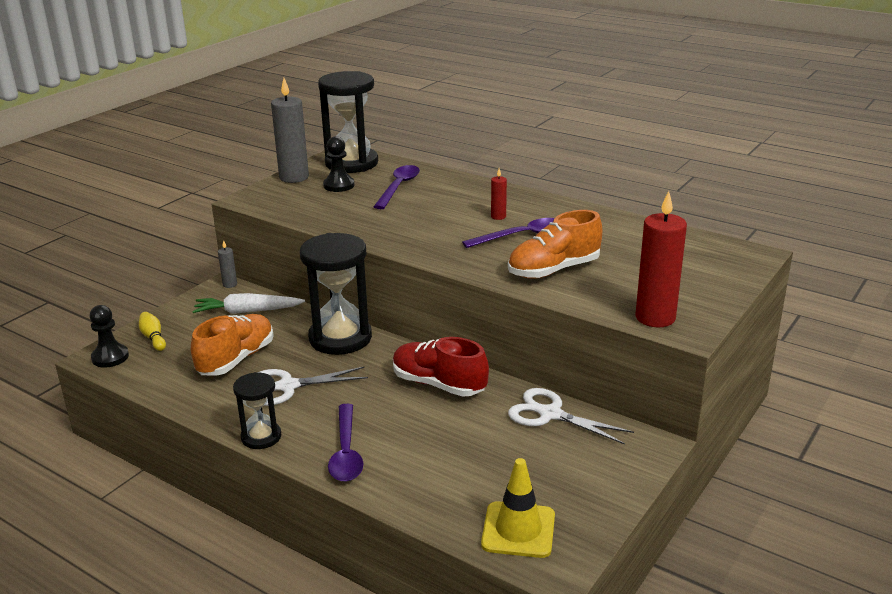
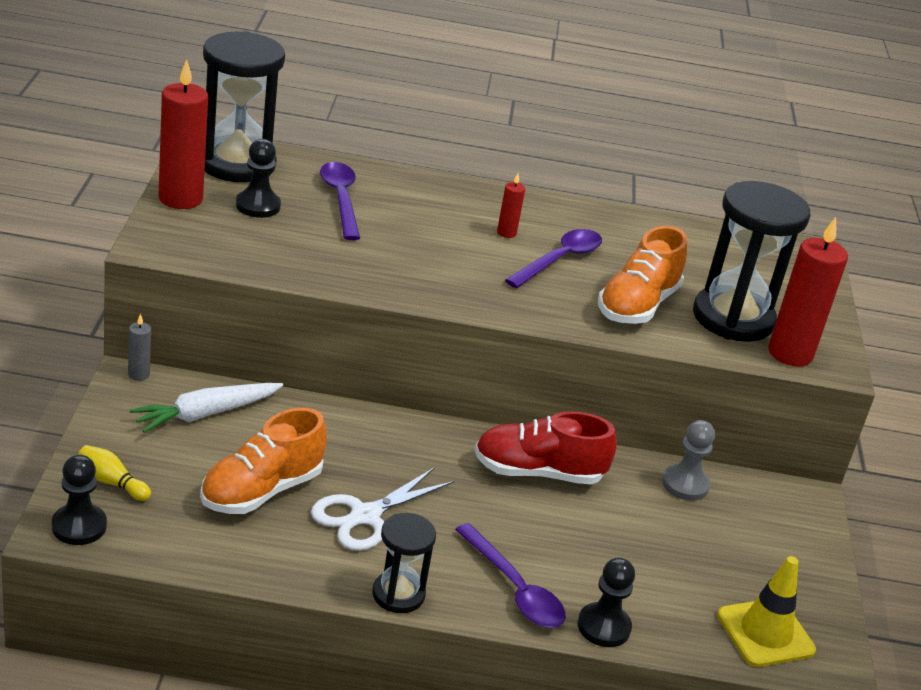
camera: 35 degrees left, 5 degrees up
(236, 359) = (261, 491): orange shoe -> orange shoe turned 135 degrees counterclockwise
(294, 177) = (180, 198): grey candle -> red candle
(340, 338) = (366, 431): black hourglass -> black hourglass (733, 318)
(388, 492) = (603, 627): none -> black pawn
(550, 414) = (685, 484): white scissors -> grey pawn

